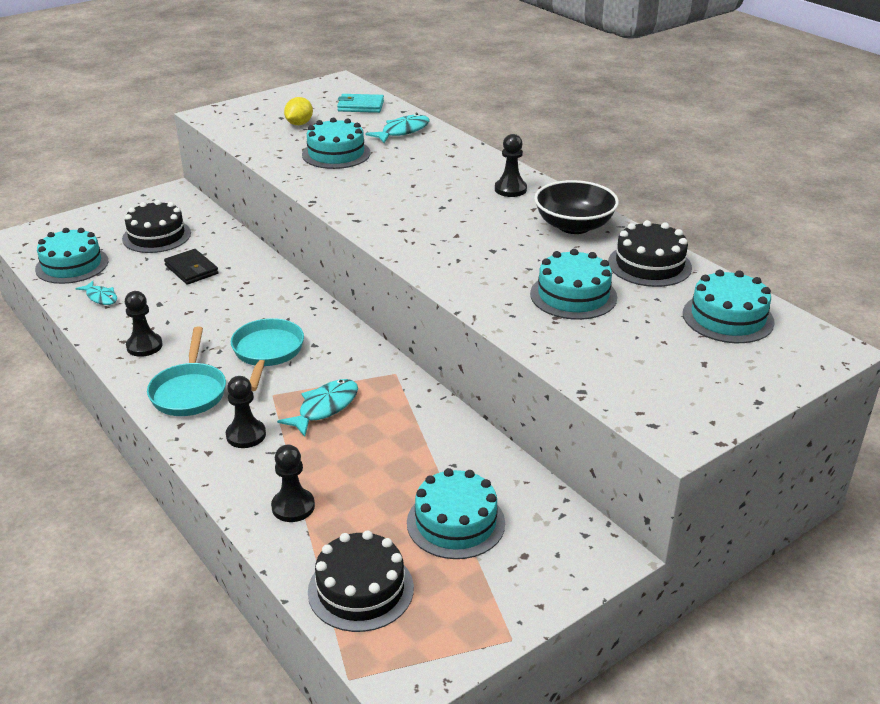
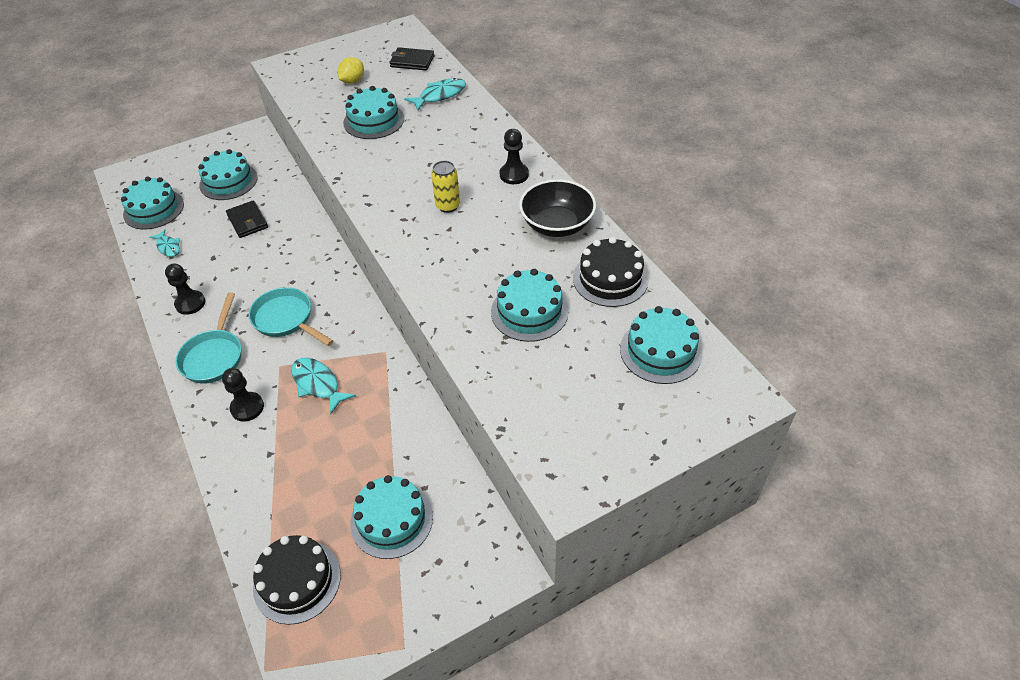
camera: 10 degrees right, 15 degrees up
(156, 236) = (228, 181): black cake -> turquoise cake
(267, 353) = (286, 319): turquoise pan -> turquoise pan turned 60 degrees counterclockwise
(293, 507) = (265, 488): black pawn -> none
(325, 408) = (318, 384): turquoise fish -> turquoise fish turned 90 degrees counterclockwise
(360, 106) = (412, 61): turquoise wallet -> black wallet
(447, 217) = (448, 206): none -> yellow can

